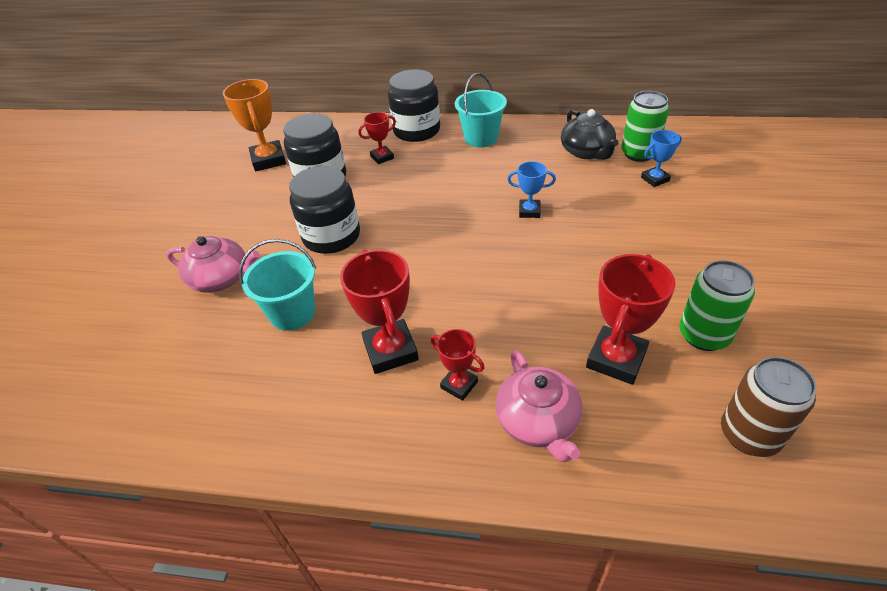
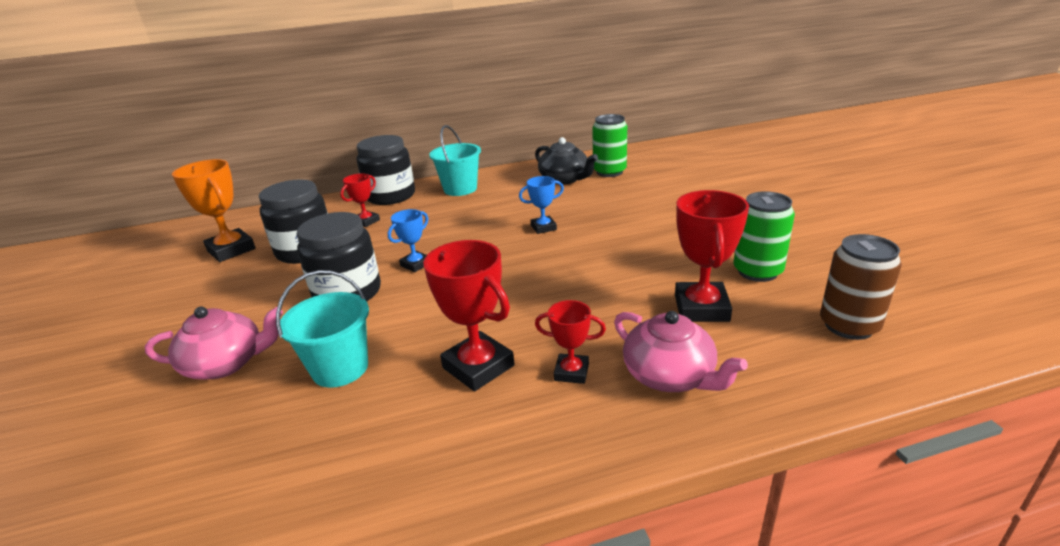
camera: 25 degrees left, 15 degrees down
(655, 179) = (635, 184): blue trophy -> blue trophy (416, 264)

